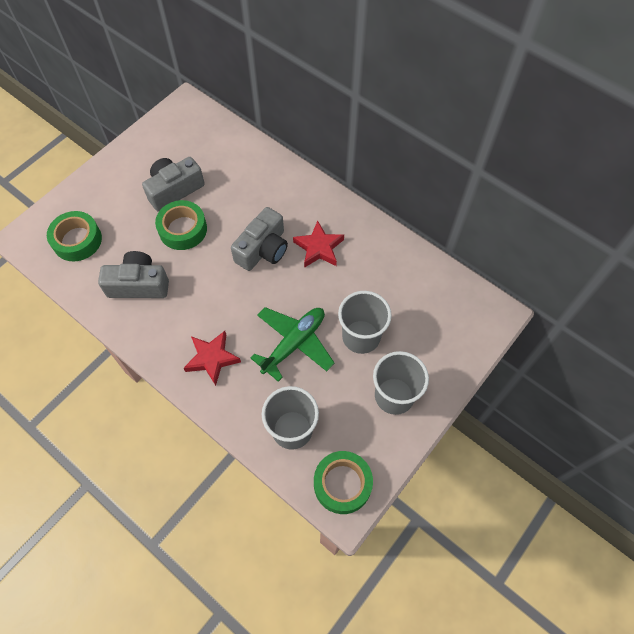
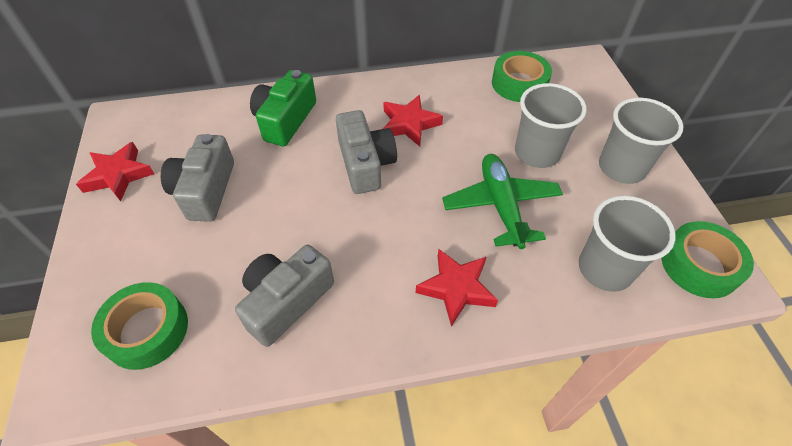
camera: 50 degrees left, 10 degrees down
(149, 143) = (118, 175): none -> red star
(183, 229) = (263, 213): green tape -> green tape (519, 83)
(260, 182) = (285, 120): none -> green camera

